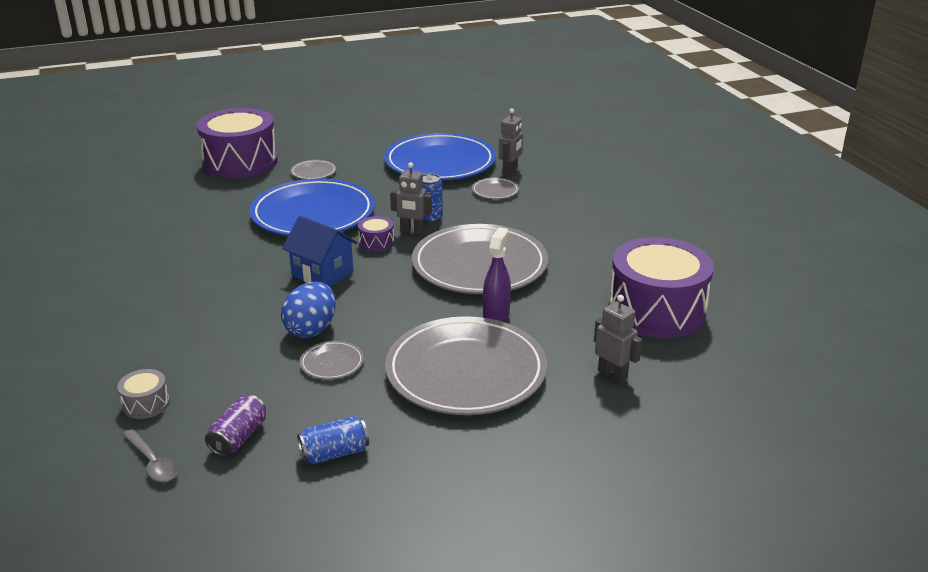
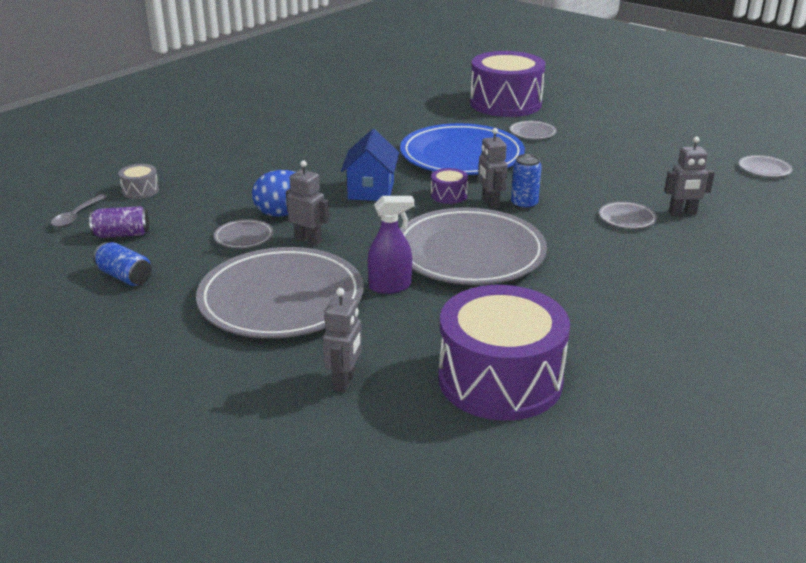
camera: 60 degrees right, 0 degrees up
(378, 330) = (308, 240): none -> grey robot
(440, 163) = (640, 176): blue plate -> none
(482, 123) = (764, 169): none -> grey plate

